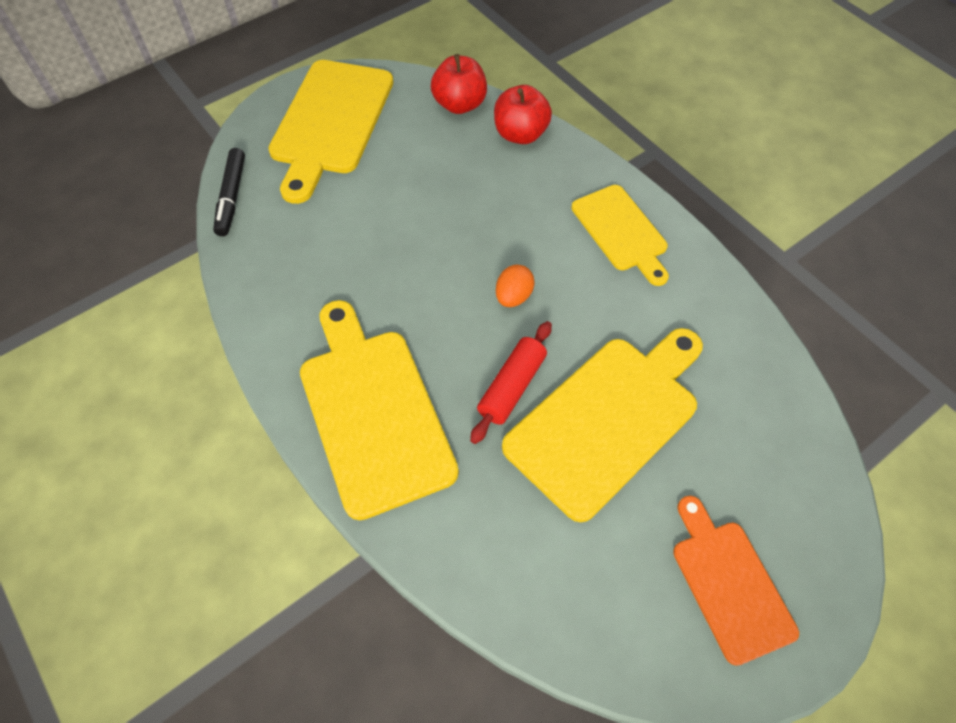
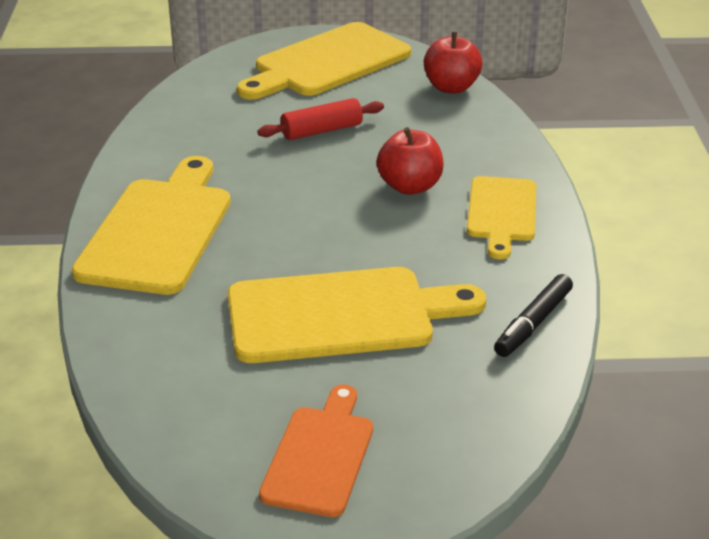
camera: 35 degrees right, 25 degrees down
(232, 197) = (199, 78): black marker -> black marker (533, 323)
(511, 387) = (283, 263): red rolling pin -> red rolling pin (321, 131)
(513, 296) = (352, 213): orange egg -> none
(520, 134) = (484, 123): red apple -> red apple (410, 186)

